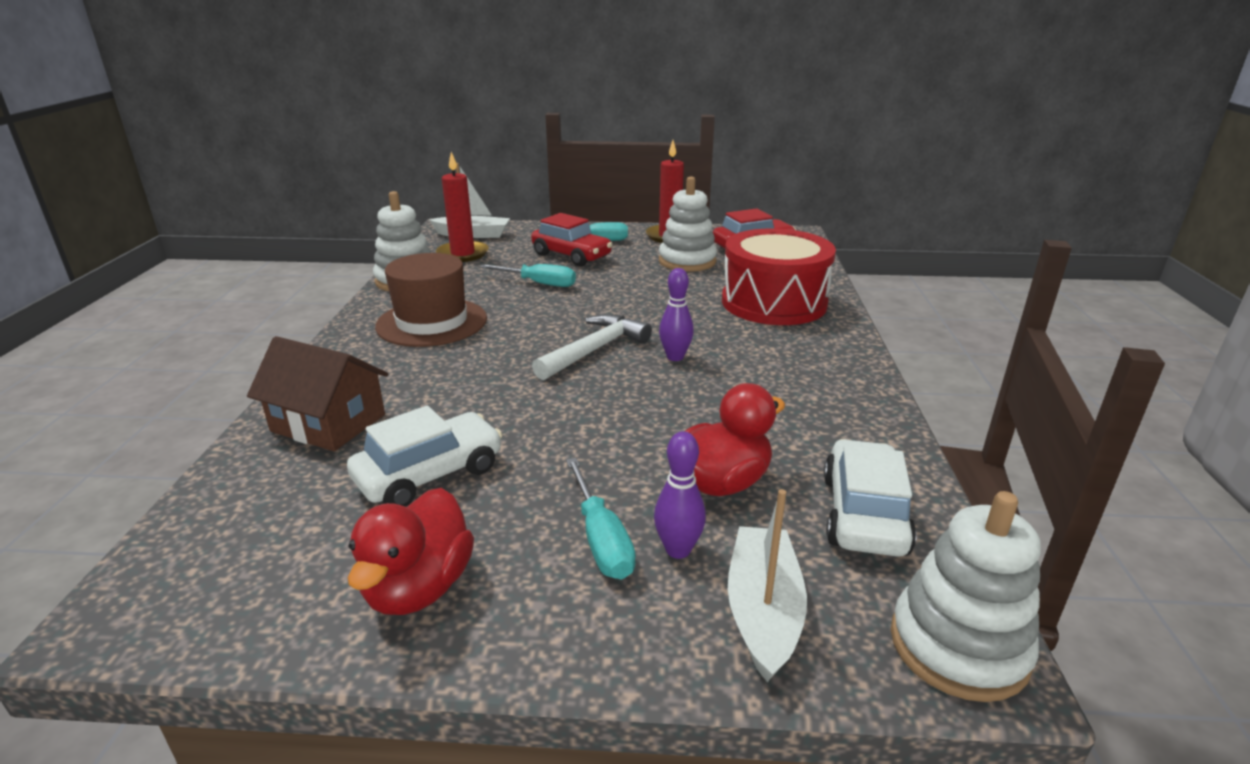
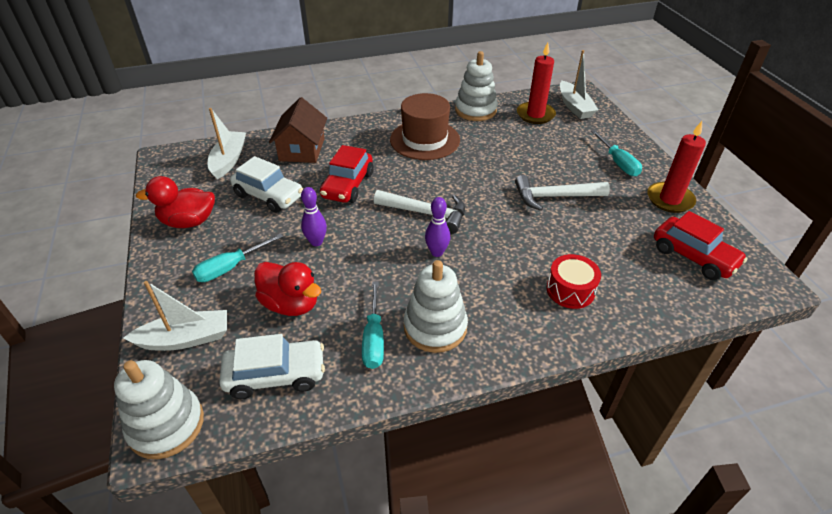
camera: 70 degrees right, 15 degrees up
(256, 513) = (229, 160): none -> white boat
(539, 283) = (512, 161): turquoise screwdriver -> turquoise screwdriver (374, 339)
(571, 256) = (575, 160): red car -> red car (348, 185)
(624, 278) = (554, 197): none -> white hammer
(678, 550) = (227, 297): purple bowling pin -> purple bowling pin (316, 242)
(687, 261) = (619, 222): white stacking toy -> white stacking toy (435, 327)
(773, 302) = (570, 290): red drum -> red drum, size x0.50

